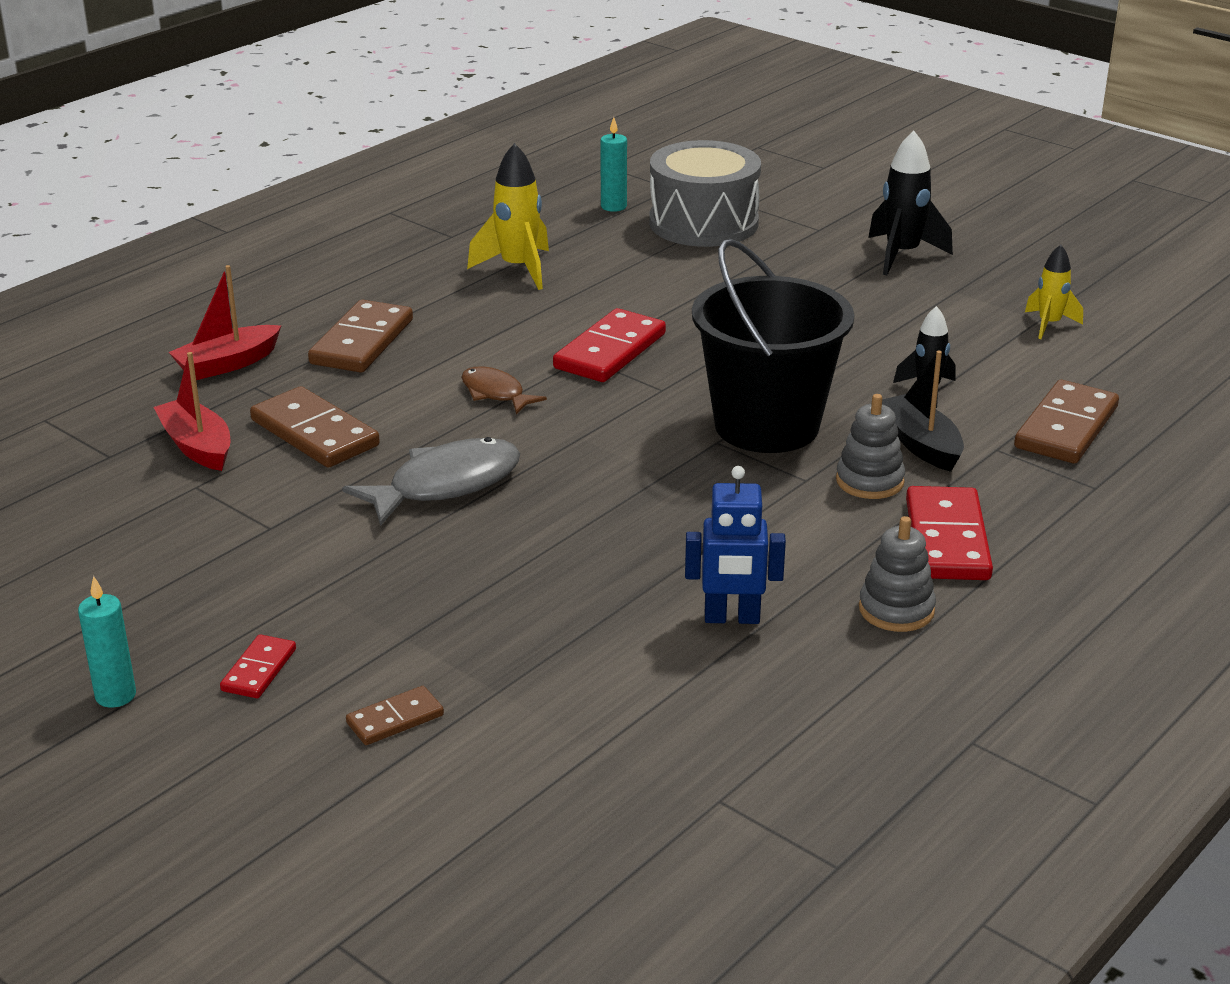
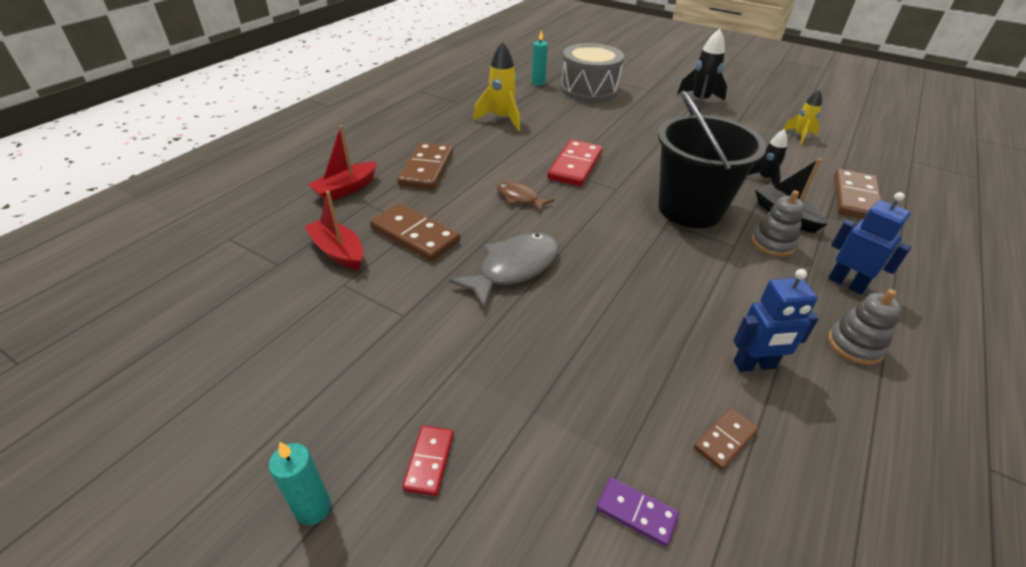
camera: 10 degrees left, 10 degrees up
(395, 719) = (556, 505): brown domino -> brown domino (725, 440)
(488, 734) = (636, 512): none -> purple domino
(947, 539) = (846, 283): red domino -> blue robot

